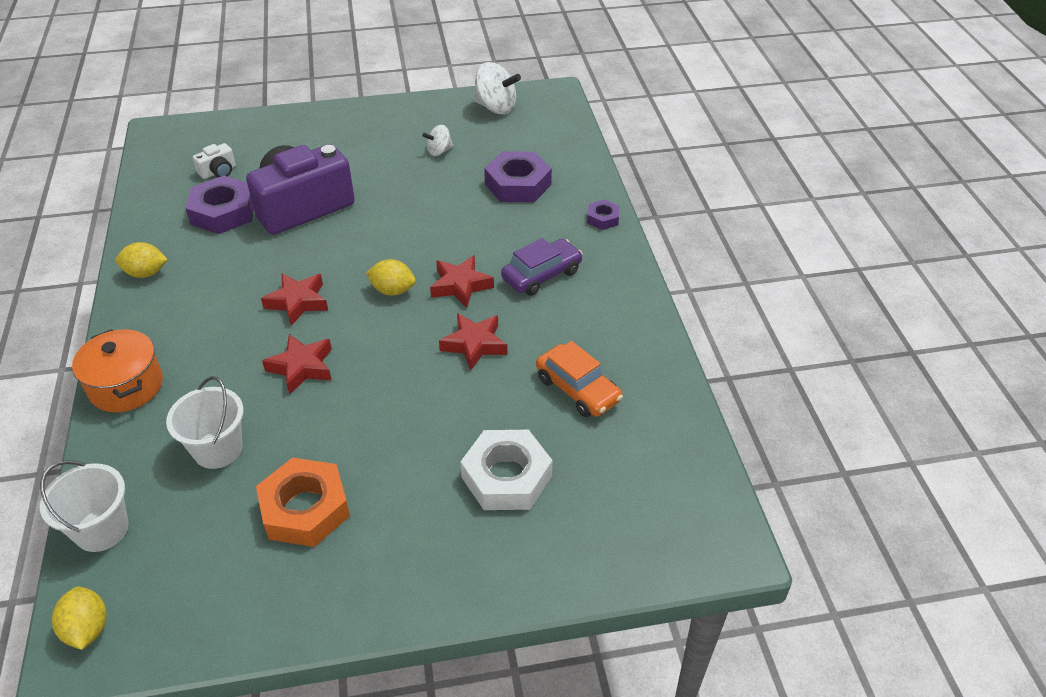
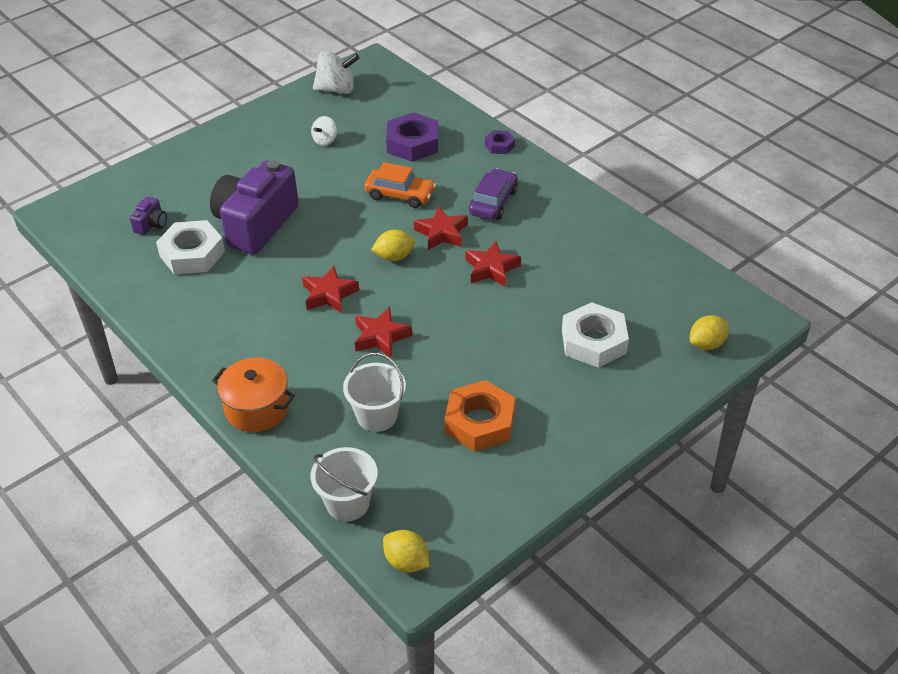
camera: 30 degrees left, 0 degrees up
(146, 273) = (178, 325): yellow lemon -> yellow lemon (706, 344)
(218, 172) = (151, 224): white camera -> purple camera
(223, 212) = (192, 254): purple nut -> white nut
(578, 389) = (589, 267): orange car -> orange car (400, 195)

